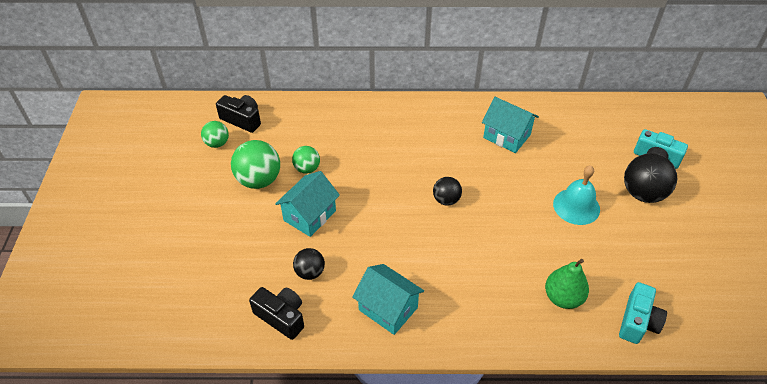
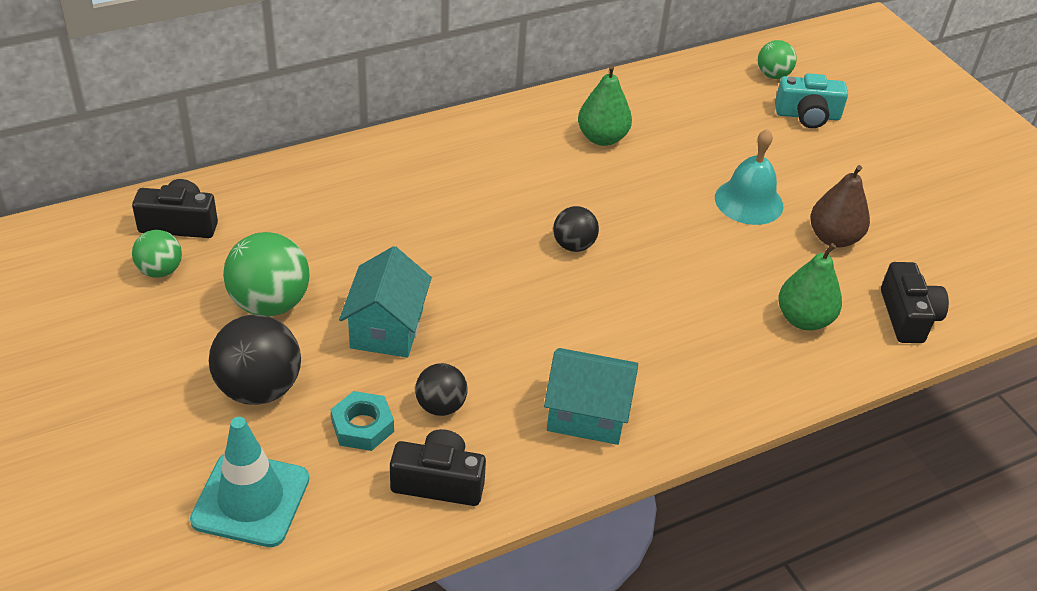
camera: 30 degrees left, 5 degrees down
(183, 288) = (251, 499): none -> turquoise traffic cone
(262, 268) = (362, 426): none -> turquoise nut
(307, 168) = (338, 264): green ball -> green ball (773, 75)
(506, 136) = (602, 138): turquoise house -> green pear
(619, 249) = (833, 238): none -> brown pear
(638, 321) = (907, 316): turquoise camera -> black camera
(643, 193) = (819, 161): black ball -> black ball (259, 388)

